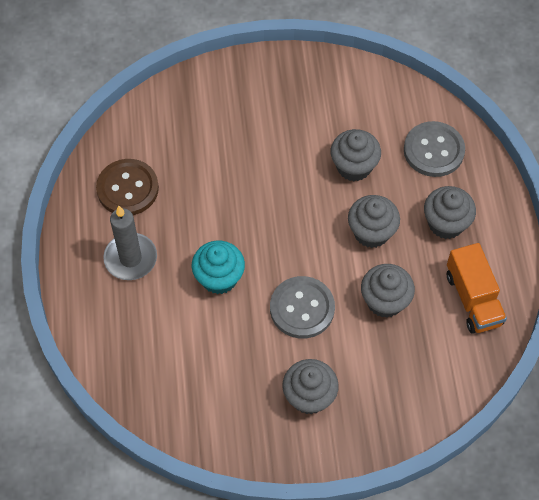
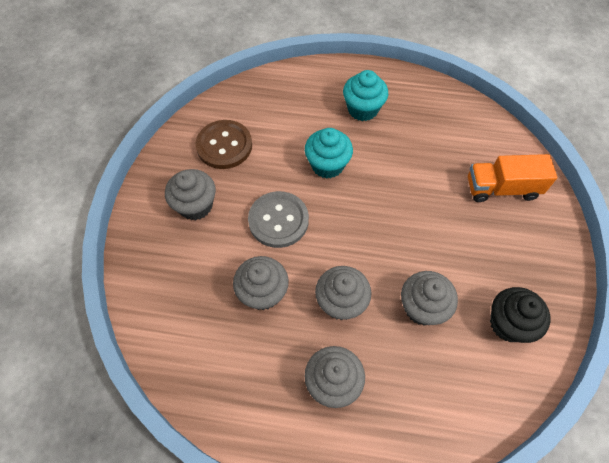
camera: 105 degrees right, 0 degrees up
(127, 188) = (430, 118): brown button -> brown button (224, 146)
(130, 258) = (363, 109): grey candle -> turquoise cupcake
(346, 101) = (508, 323): none -> black cupcake
(433, 150) = (429, 400): grey button -> none
(473, 299) = (237, 381): orange truck -> orange truck (502, 188)

